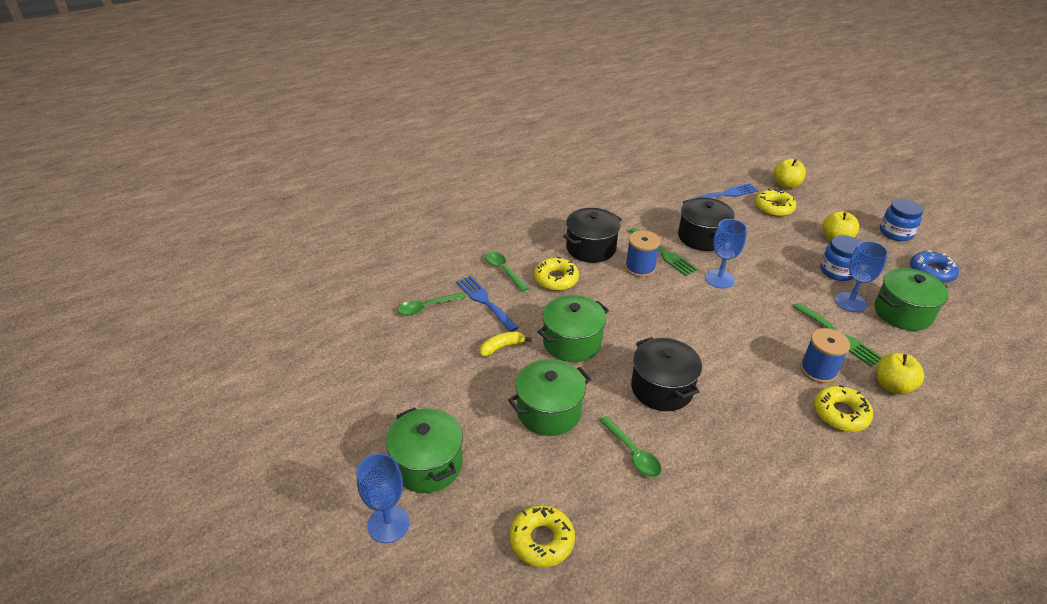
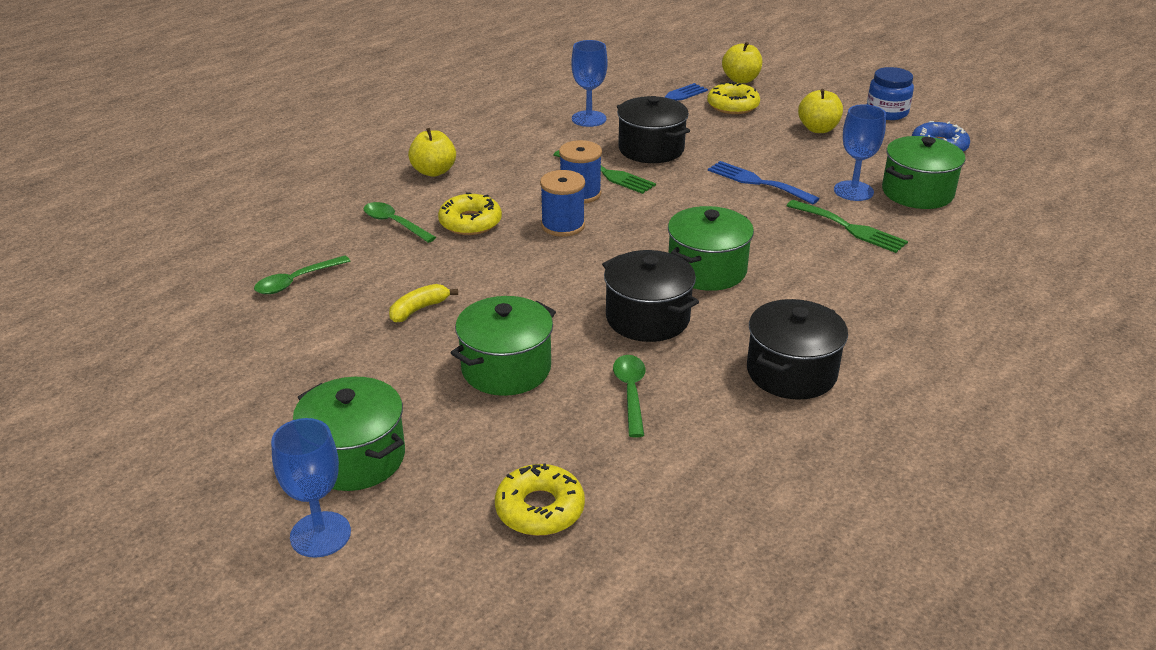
camera: 15 degrees left, 5 degrees down
(485, 301) = (378, 262): blue fork -> blue fork (757, 182)
(572, 342) = (514, 288): green pot -> green pot (707, 270)
(590, 248) = (507, 181): black pot -> black pot (791, 372)
(632, 453) = (630, 393): green spoon -> green spoon turned 135 degrees counterclockwise
(719, 279) = (686, 190): blue goblet -> blue goblet (589, 119)
(818, 370) = (835, 267): blue spool -> blue spool (563, 225)
(837, 271) = (829, 161): blue jar -> none
(840, 413) = (874, 306): yellow donut -> none
(892, 386) = (926, 268): yellow apple -> yellow apple (433, 171)

